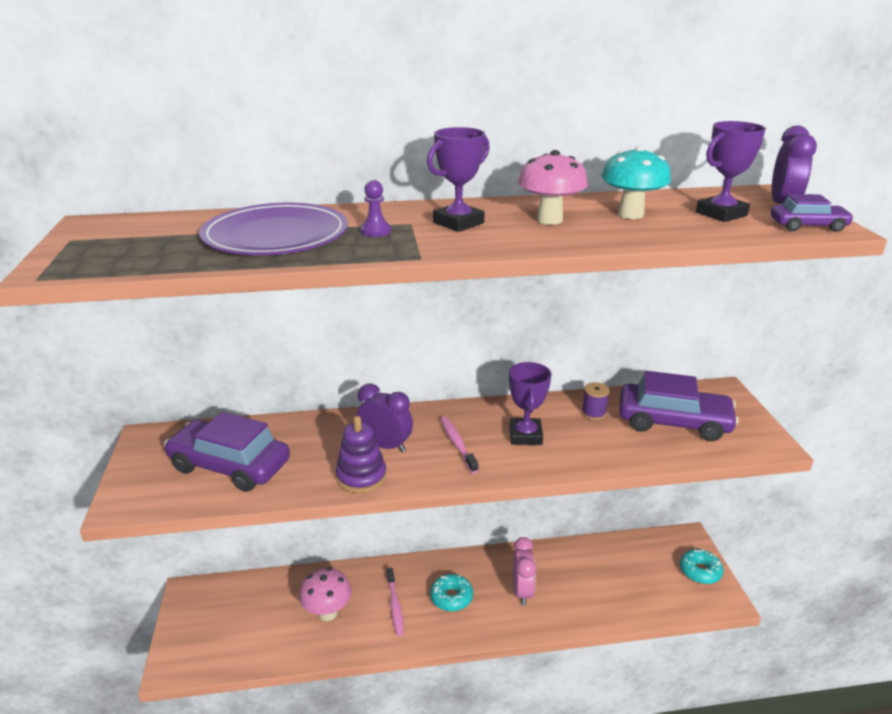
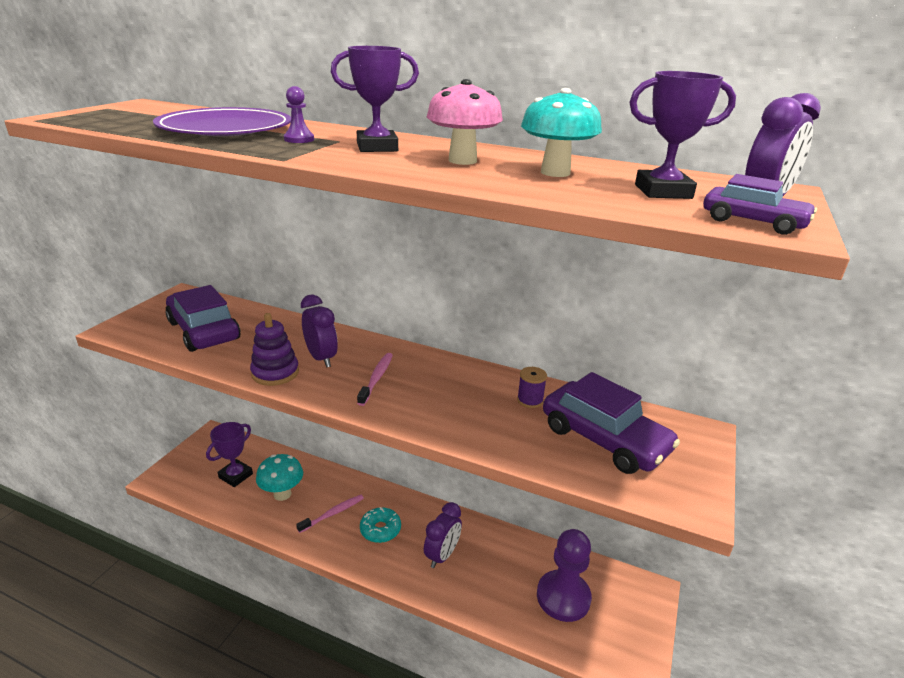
camera: 30 degrees right, 0 degrees up
(327, 613) = (282, 494): pink mushroom -> turquoise mushroom
(395, 605) = (333, 513): pink toothbrush -> pink toothbrush turned 150 degrees counterclockwise
(522, 591) = (442, 555): pink clock -> purple clock
(525, 435) = (442, 394): purple trophy -> purple trophy (235, 476)
(637, 575) = (563, 597): none -> purple pawn
(700, 571) = (635, 628): turquoise donut -> none

